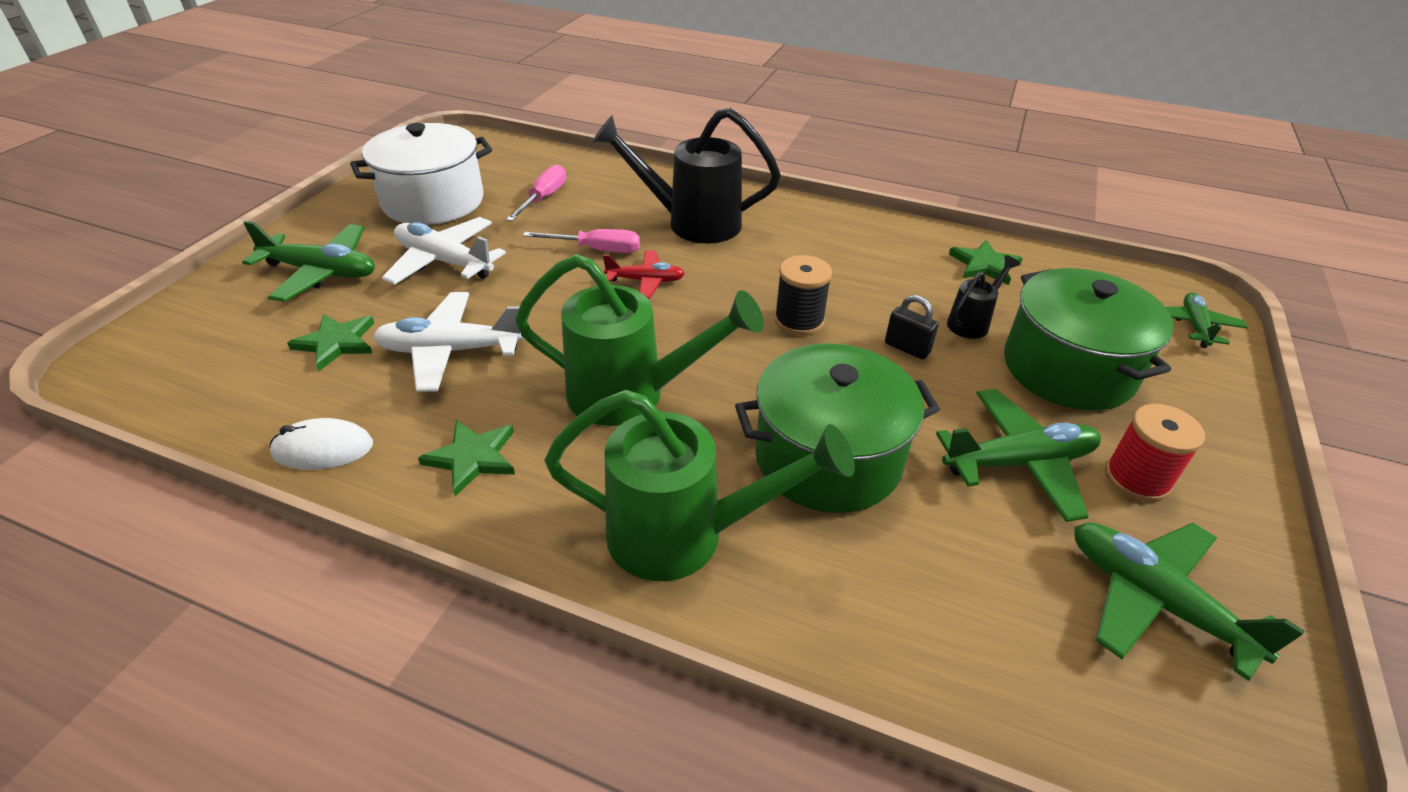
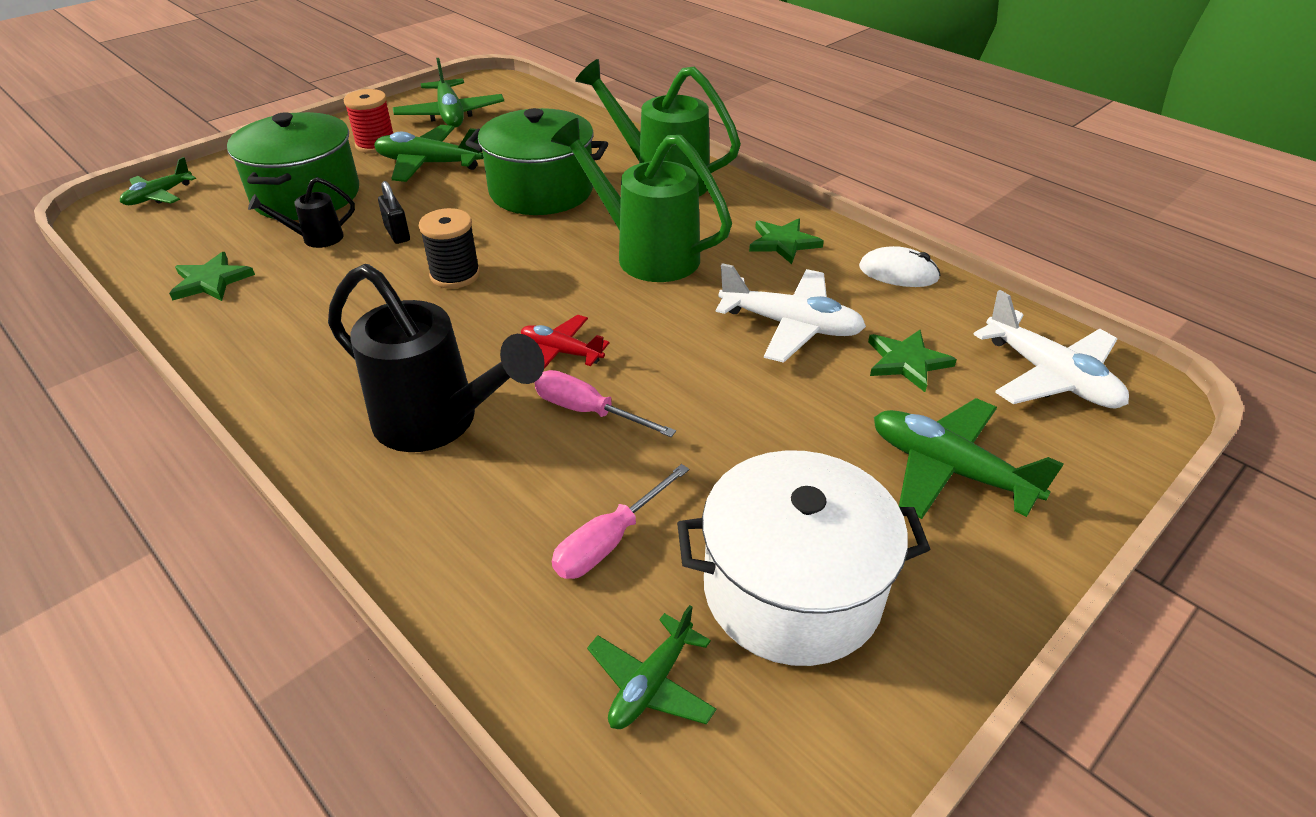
camera: 155 degrees left, 0 degrees up
(444, 262) = (786, 444): white plane -> white plane (1049, 376)
(498, 164) = (651, 683): none -> green plane

